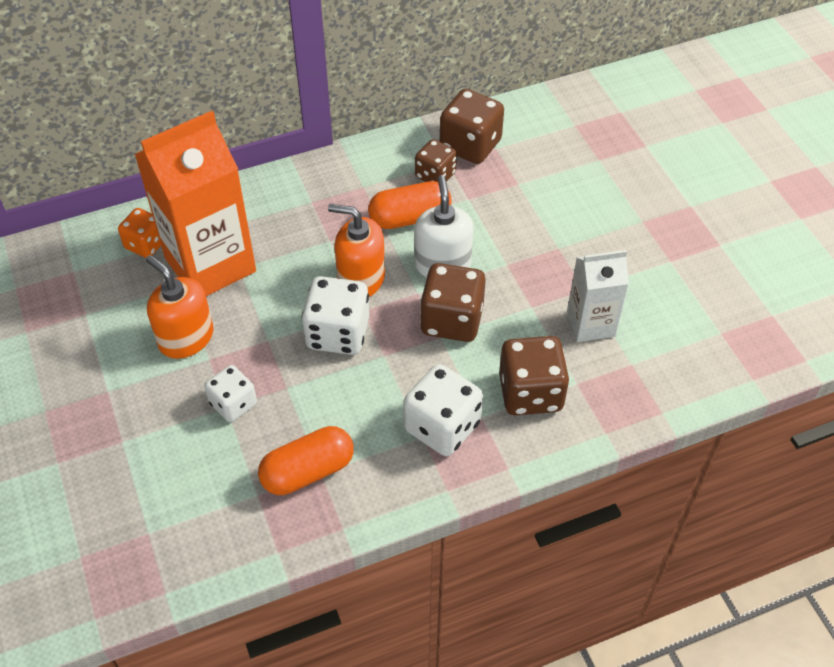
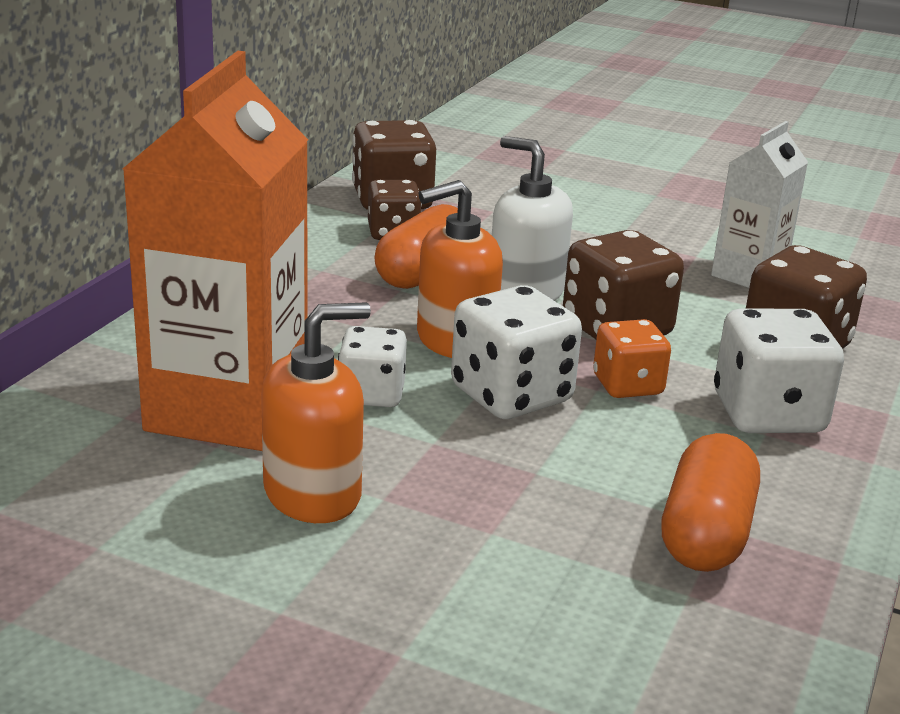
camera: 45 degrees left, 25 degrees down
(146, 244) = (88, 431): orange dice -> orange dice (627, 385)
(186, 338) = (313, 494): orange soap dispenser -> orange soap dispenser turned 150 degrees clockwise
(233, 404) = (496, 523): white dice -> white dice (371, 394)

